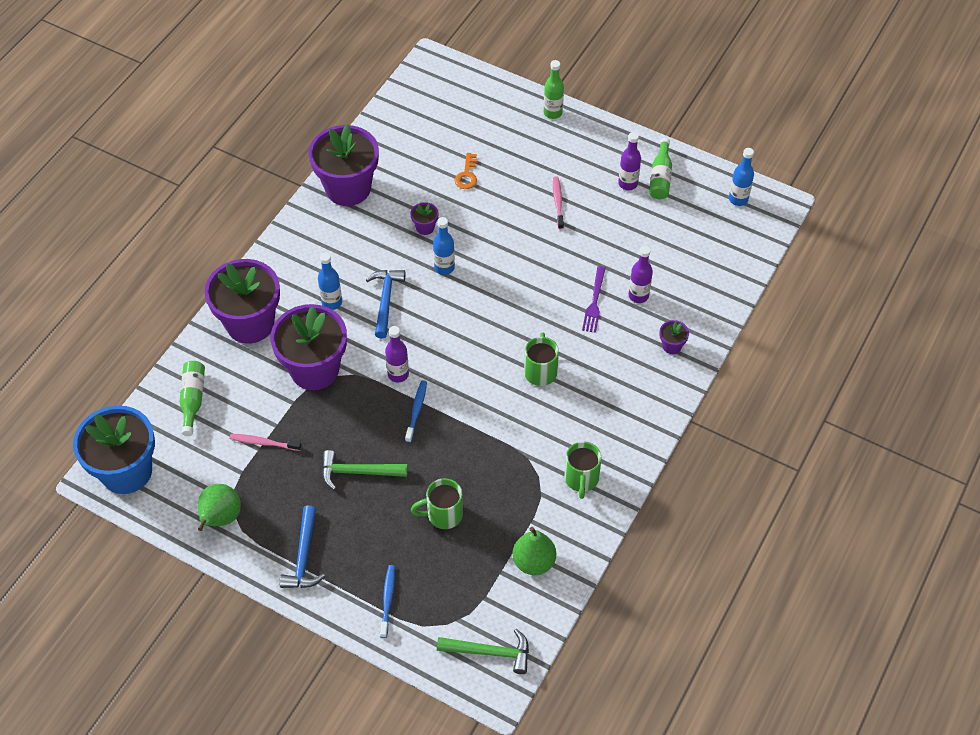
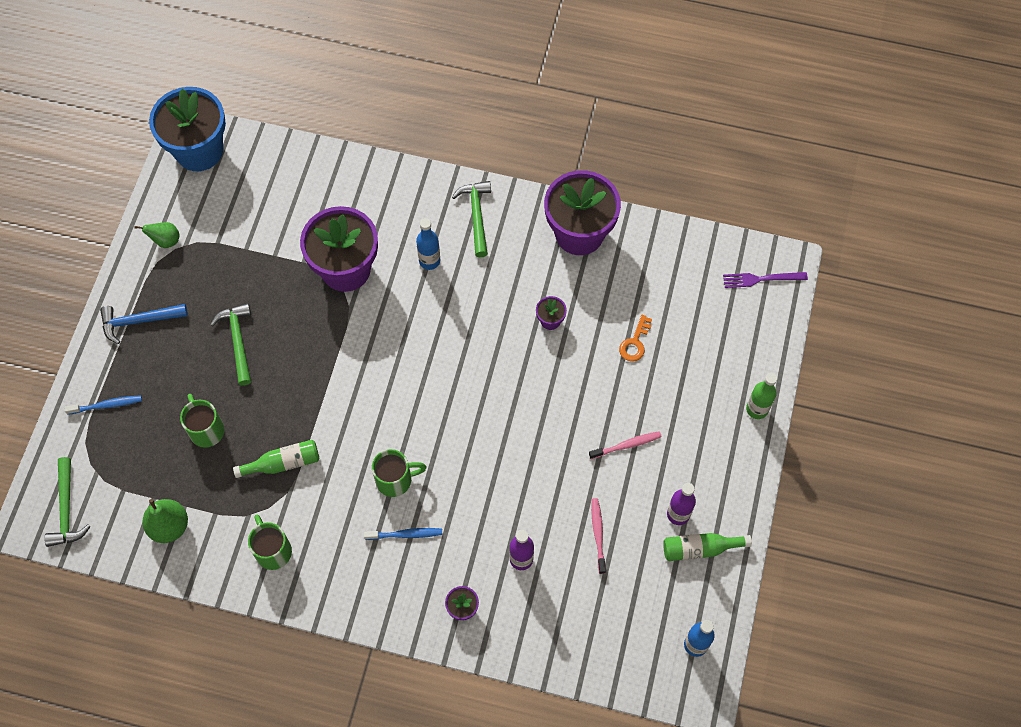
camera: 75 degrees right, 10 degrees up
(193, 400) = (287, 177): green bottle -> green bottle (283, 463)
(220, 518) = (166, 241): green pear -> green pear, size x0.65
(250, 323) = (385, 197): purple flower pot -> none
(263, 443) = (253, 251): pink toothbrush -> pink toothbrush (598, 534)
(299, 258) = (476, 216): none -> green hammer
(385, 301) = (445, 309): blue hammer -> none
(398, 374) = (358, 345): purple bottle -> none
(416, 410) = (319, 374): blue toothbrush -> blue toothbrush (405, 534)
(444, 267) = (503, 353): blue bottle -> none
(467, 175) = (635, 343): orange key -> orange key turned 60 degrees counterclockwise
(581, 479) = (273, 550): green mug -> green mug turned 75 degrees clockwise
(594, 302) = (500, 514): purple fork -> purple fork (761, 279)

